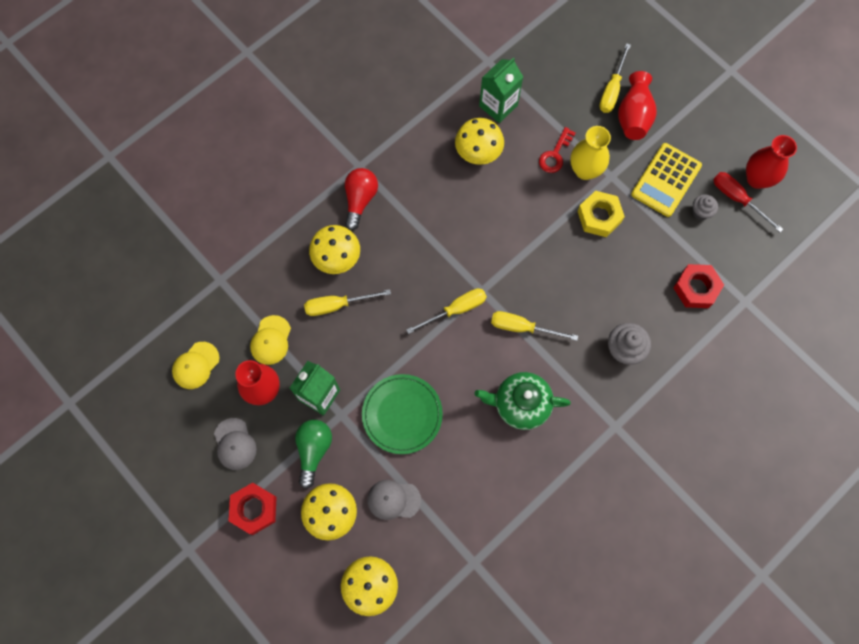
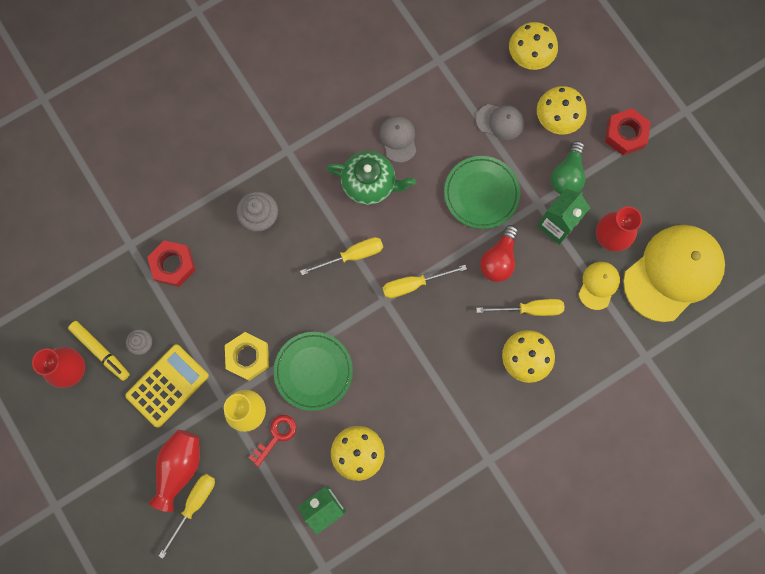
camera: 170 degrees left, 5 degrees up
(196, 365) = (673, 273): yellow cap -> yellow cap, size x2.16
(235, 444) = (639, 193): grey cap -> grey cap (398, 139)
(360, 200) = (492, 419): red light bulb -> red light bulb (498, 259)
(522, 327) = (352, 256): yellow screwdriver -> yellow screwdriver turned 45 degrees counterclockwise
(535, 214) = (313, 371): none -> green plate
(737, 199) = (101, 351): red screwdriver -> yellow marker

